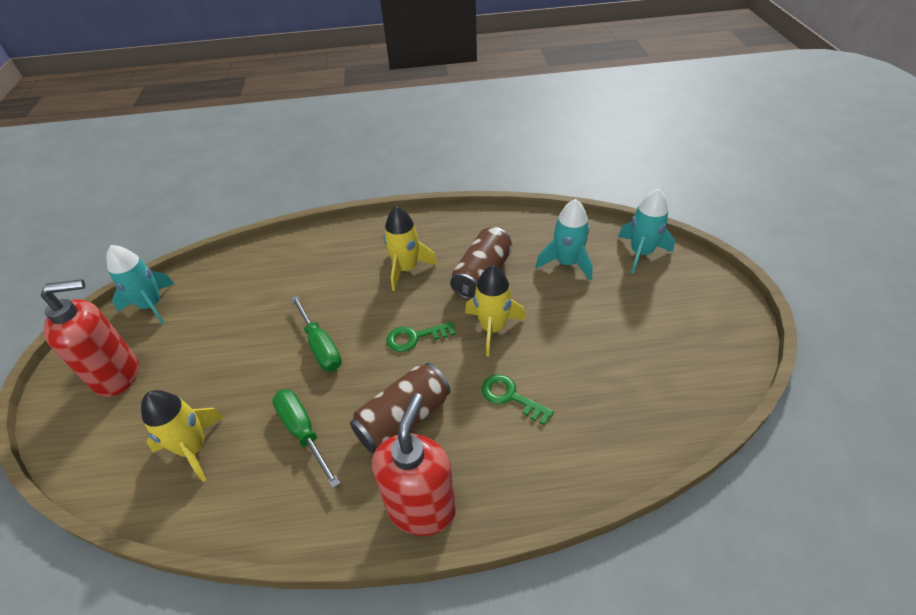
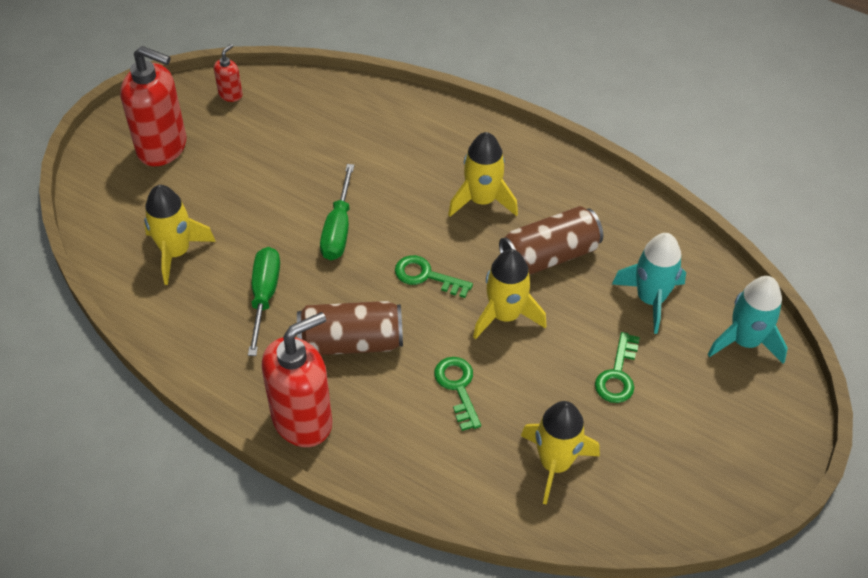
camera: 35 degrees right, 5 degrees up
(152, 305) = (230, 94): turquoise rocket -> red soap dispenser
(597, 318) = (617, 374): none -> green key
(624, 401) = (555, 464): none -> yellow rocket

